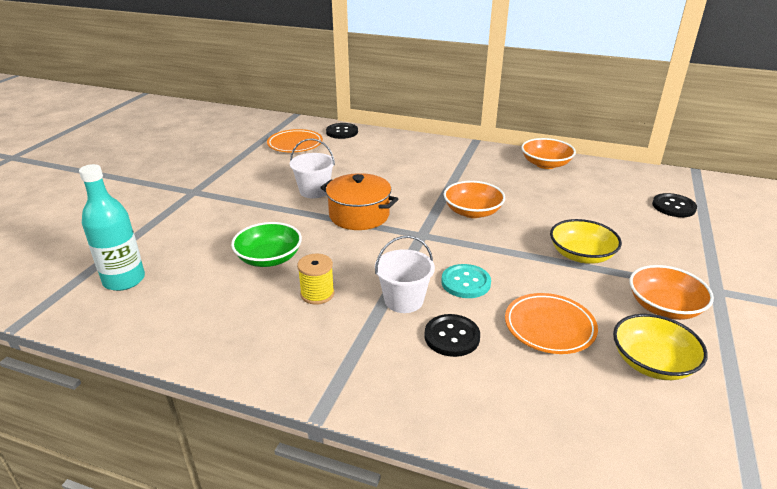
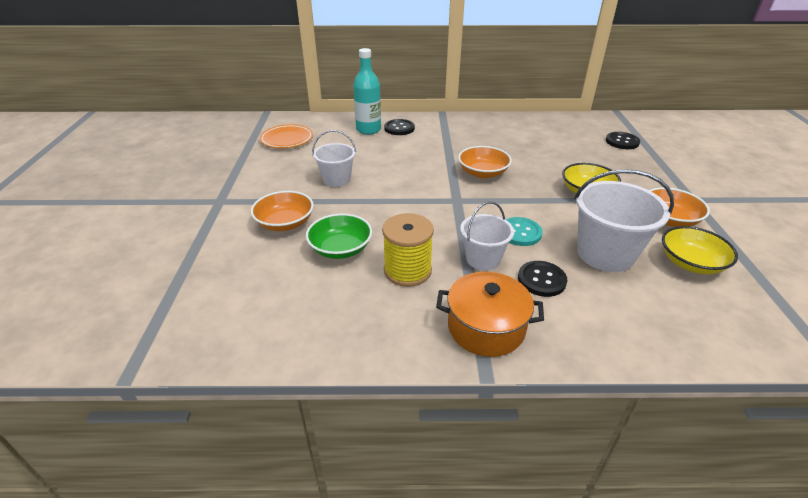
camera: 20 degrees left, 5 degrees up
(124, 280) = (212, 302): turquoise bottle -> turquoise bottle (368, 130)
(317, 294) = (407, 271): yellow spool -> yellow spool, size x1.54
(342, 132) = (322, 122): black button -> black button (399, 128)
(359, 215) = (392, 194): orange pot -> orange pot (486, 327)
(545, 164) = (510, 123): orange bowl -> orange bowl (285, 223)
(549, 327) = (605, 254): orange plate -> white bucket

